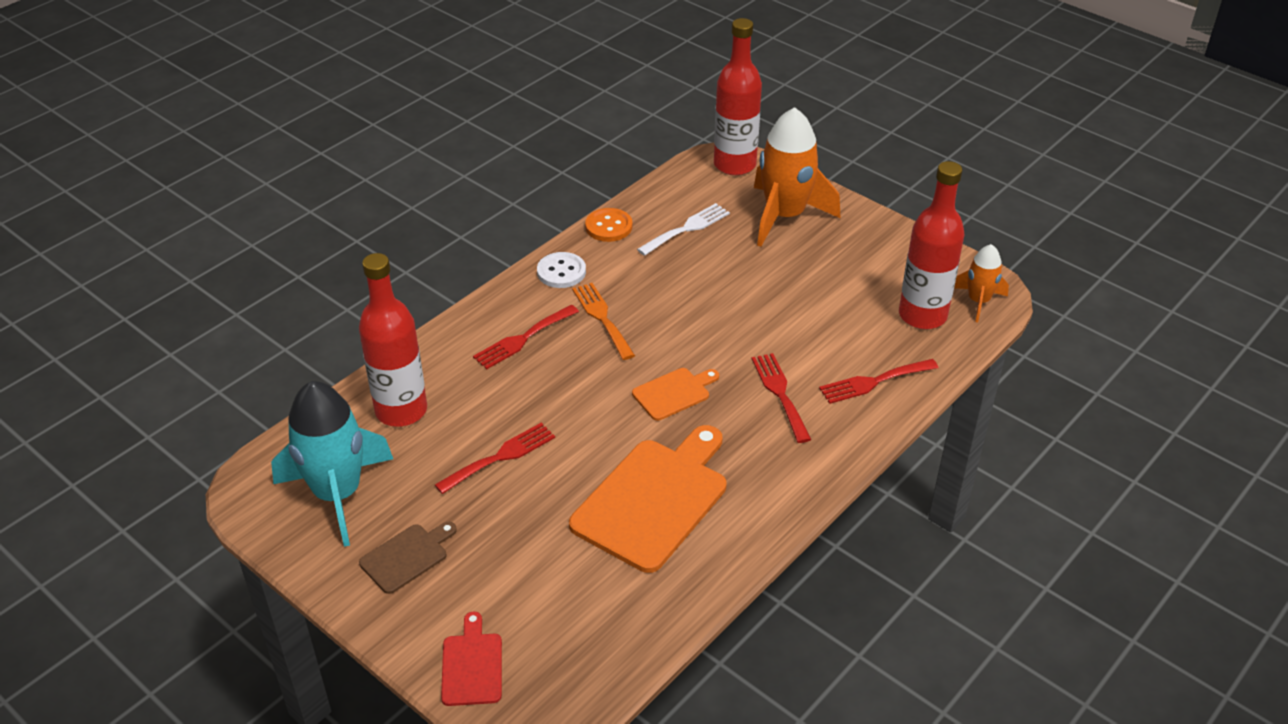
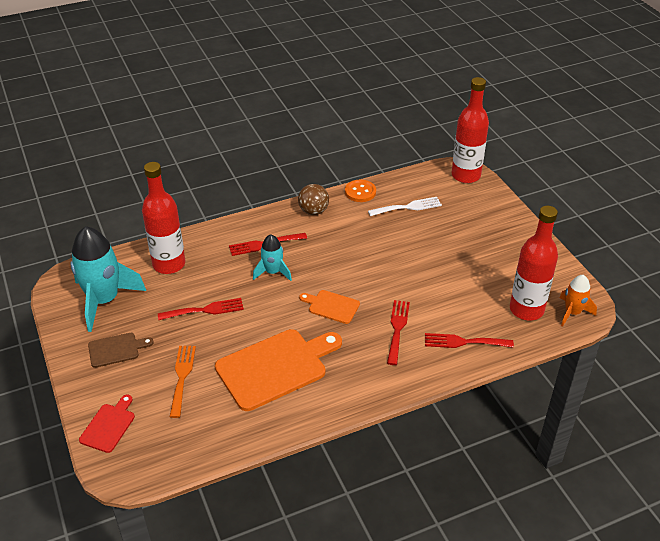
camera: 25 degrees right, 0 degrees up
(561, 272) = (313, 211): white button -> brown ball
(561, 373) = (272, 272): none -> turquoise rocket
(602, 318) = (319, 246): orange fork -> orange fork (182, 377)
(674, 393) = (331, 306): orange cutting board -> orange cutting board turned 150 degrees counterclockwise
(784, 216) = (476, 217): orange rocket -> none

